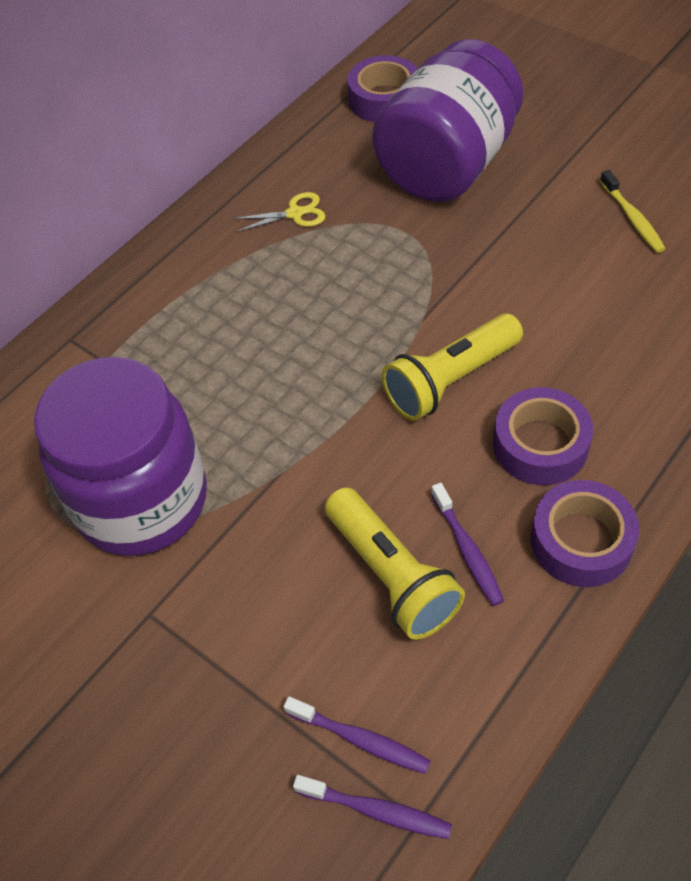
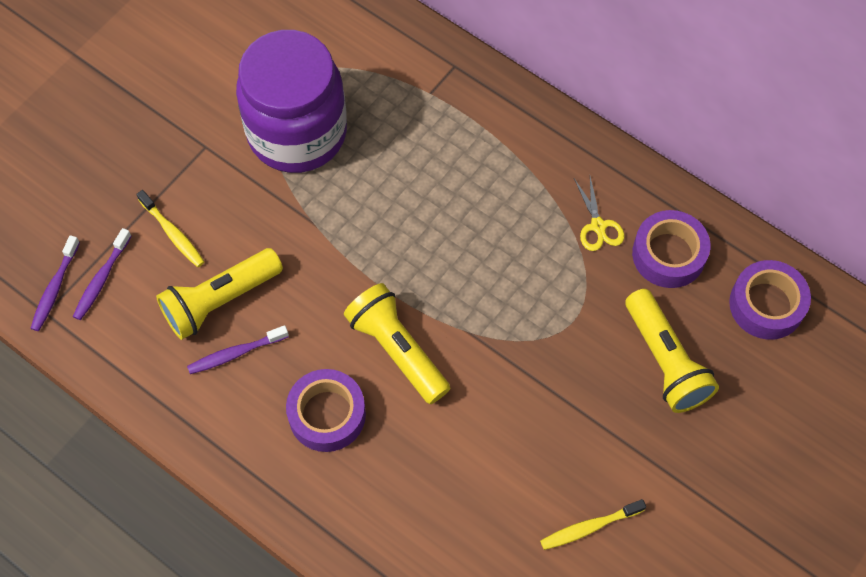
camera: 85 degrees right, 10 degrees up
(287, 645) = (173, 233): none -> yellow toothbrush
(447, 165) = (665, 361): purple jar -> yellow flashlight
(581, 541) = (236, 435): purple tape -> purple tape (668, 254)

